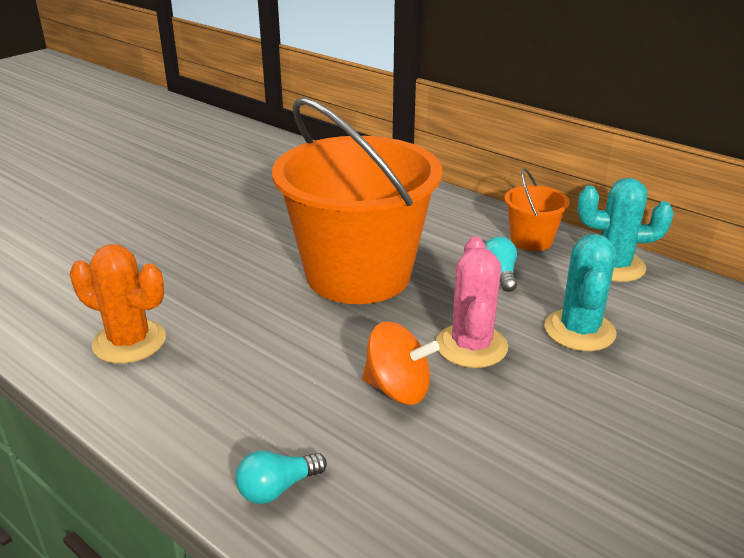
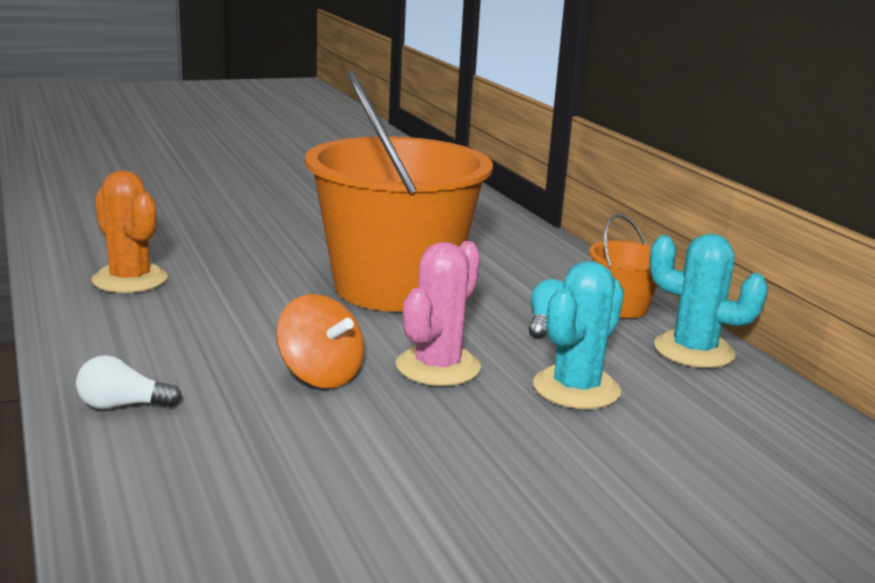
camera: 25 degrees right, 10 degrees down
(277, 488) = (123, 405): turquoise light bulb -> white light bulb

